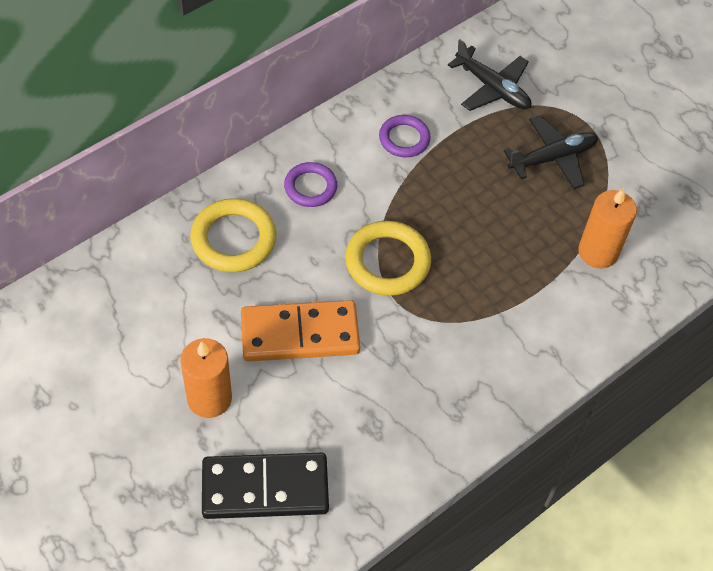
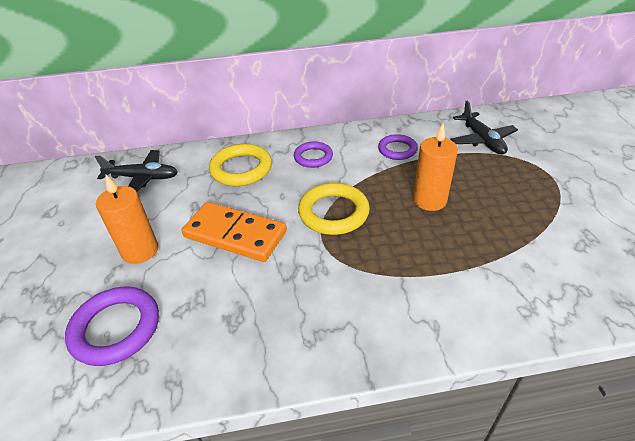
camera: 35 degrees right, 15 degrees down
(265, 488) = (116, 328): black domino -> purple ring
(553, 158) = (510, 189): black plane -> black plane (143, 178)
(598, 252) = (521, 263): orange candle -> orange candle (429, 200)

